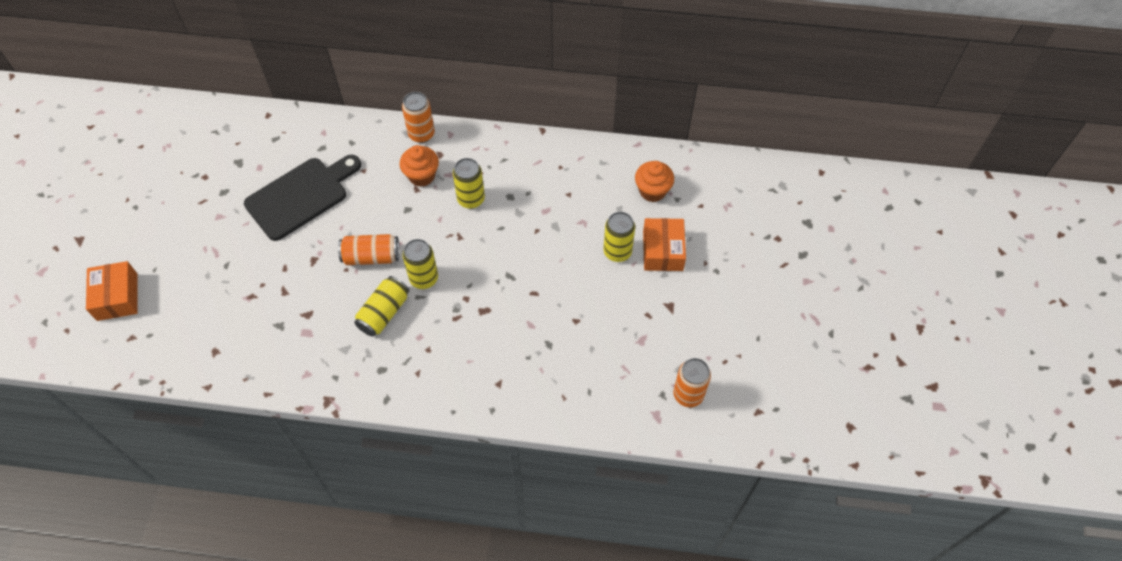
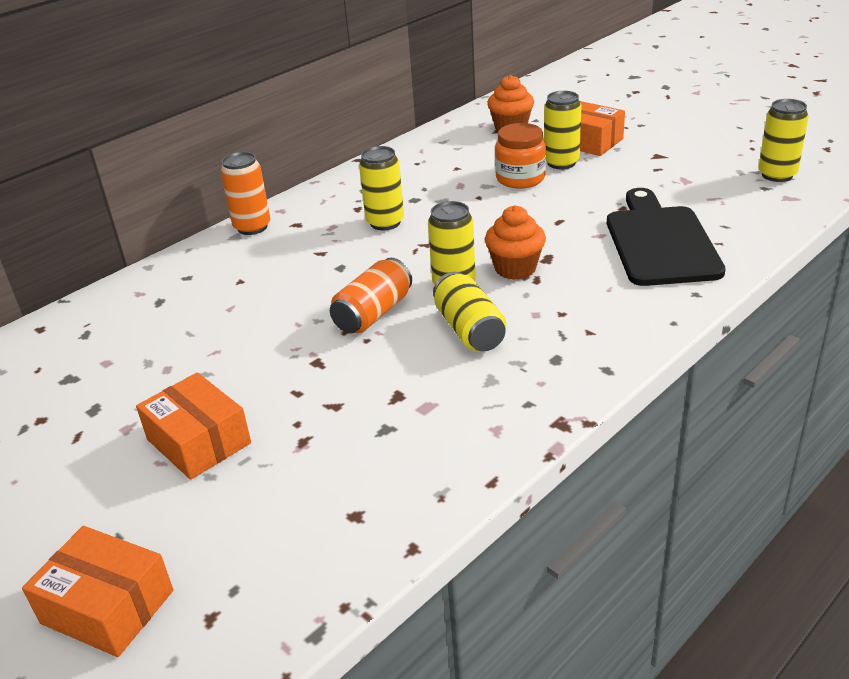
camera: 50 degrees left, 25 degrees down
(226, 253) = (198, 441): none -> orange box
(301, 196) = (204, 341): black cutting board -> black cutting board (660, 242)
(422, 176) = (308, 243): orange cupcake -> orange cupcake (515, 268)
(577, 240) = (520, 178): none -> orange jar
(688, 394) = (777, 175): orange can -> yellow can

